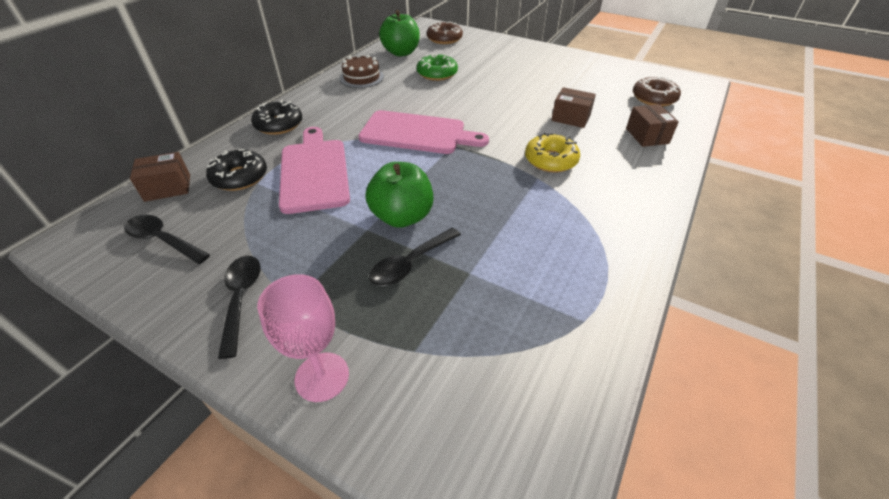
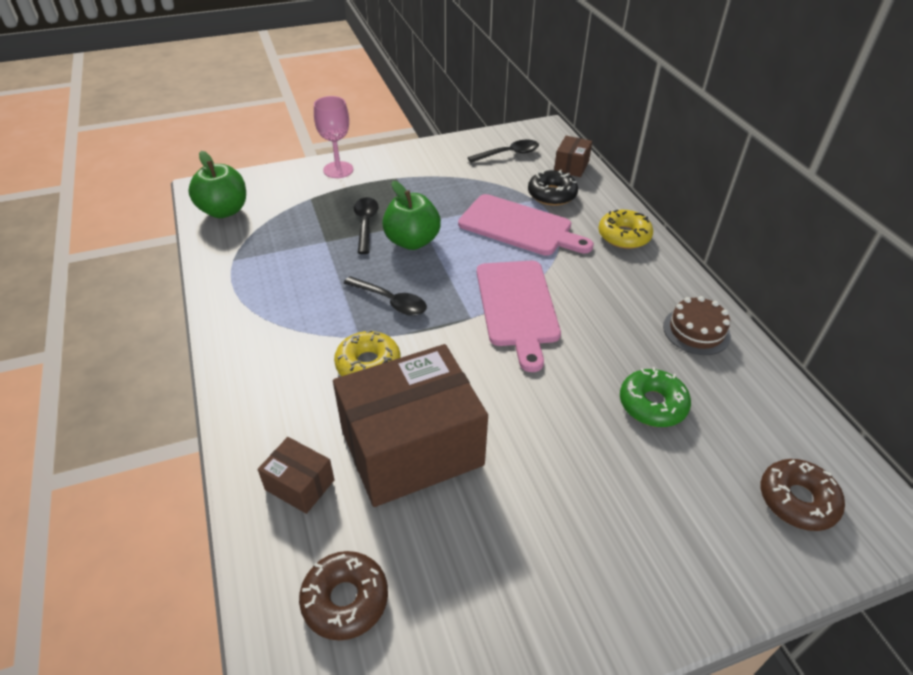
camera: 130 degrees right, 0 degrees up
(241, 299) = (421, 164): black spoon -> black spoon (391, 301)
(279, 125) = (624, 236): black donut -> yellow donut
(401, 53) = (763, 410): green apple -> green apple (224, 211)
(417, 133) = (517, 307): pink cutting board -> pink cutting board turned 60 degrees counterclockwise
(571, 118) = (412, 448): brown box -> brown box, size x2.28

